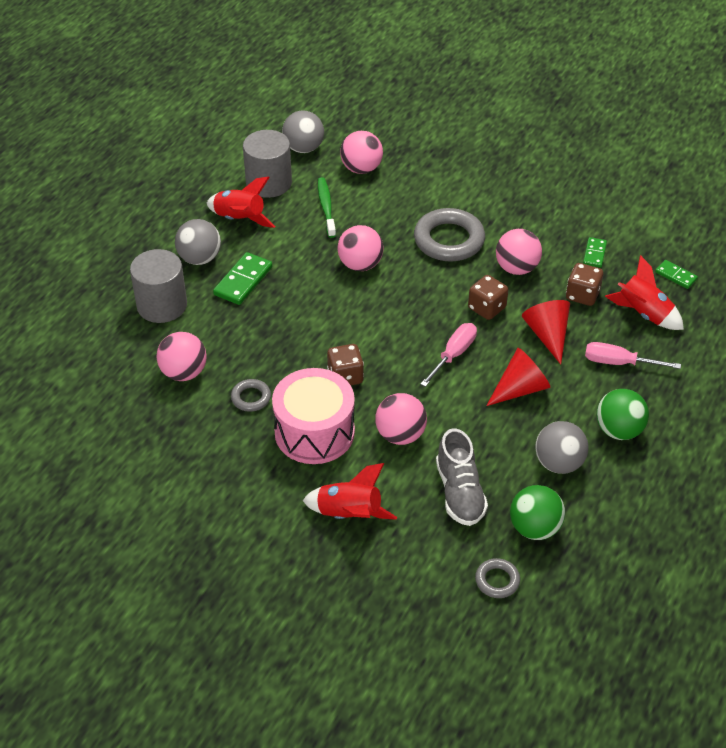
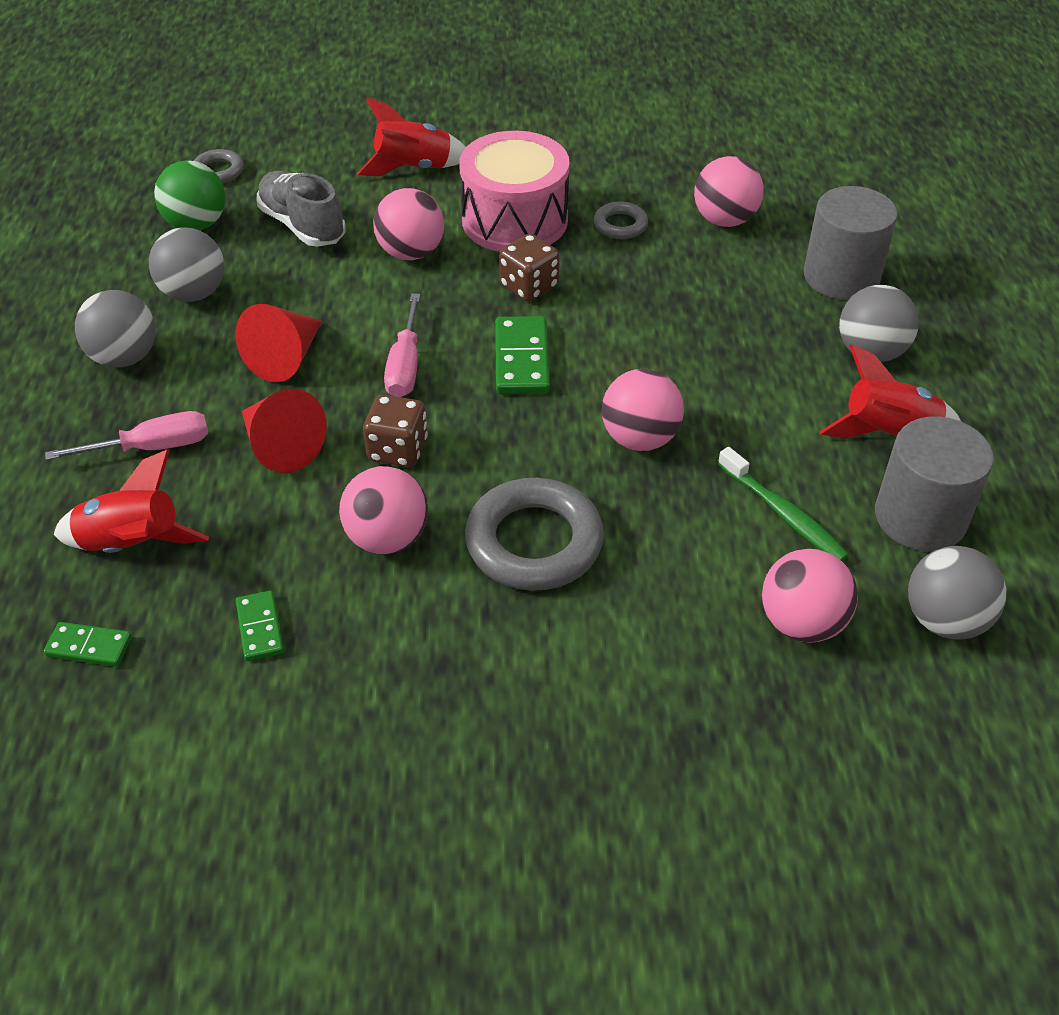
camera: 150 degrees right, 0 degrees up
(243, 281) = (777, 347): green domino -> green domino (521, 359)
(582, 295) = (251, 535): brown dice -> none
(618, 430) = (124, 357): green ball -> grey ball

